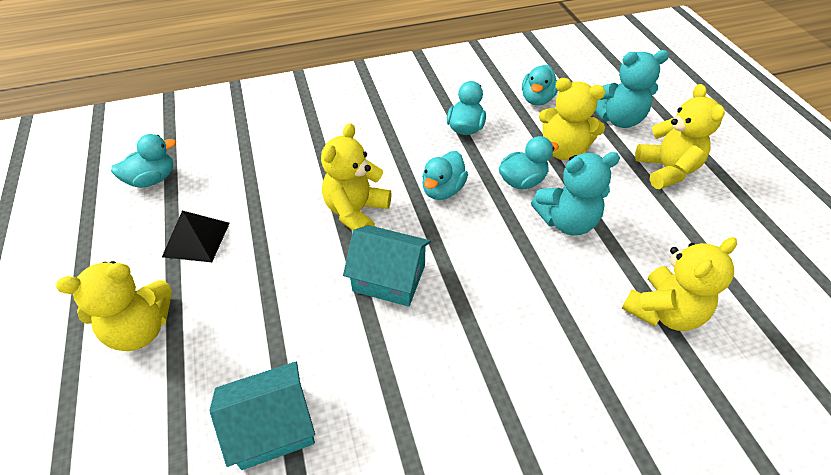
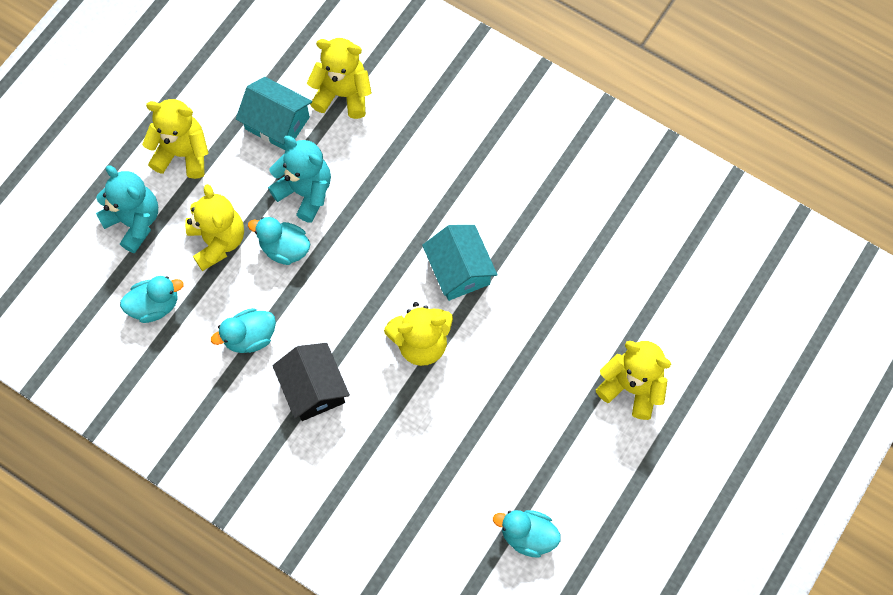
camera: 130 degrees left, 20 degrees up
(196, 239) = (544, 431): black pyramid -> none
(272, 426) = (609, 249): turquoise house -> turquoise house (277, 123)
(392, 137) = (313, 388): none -> black house
(443, 190) = (344, 299): turquoise duck -> none
(666, 170) = (183, 153): yellow teddy bear -> yellow teddy bear turned 60 degrees clockwise

